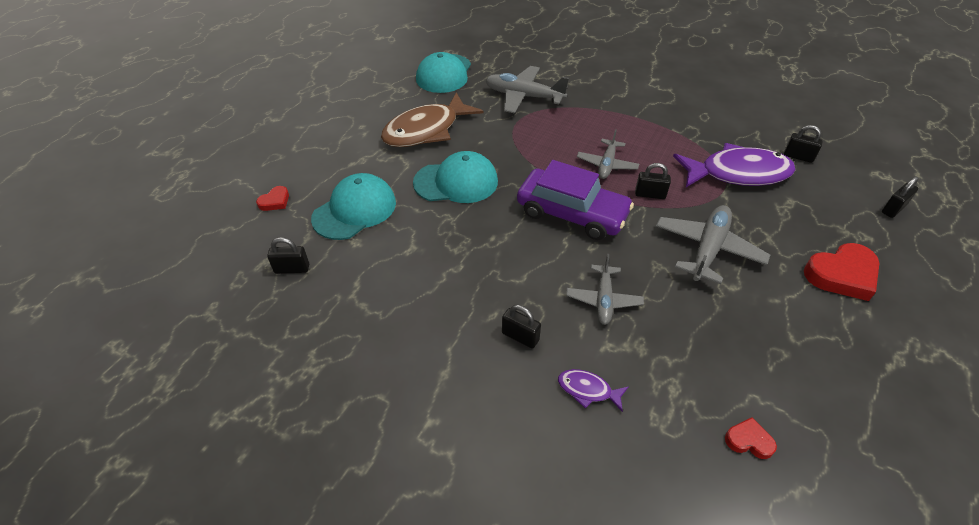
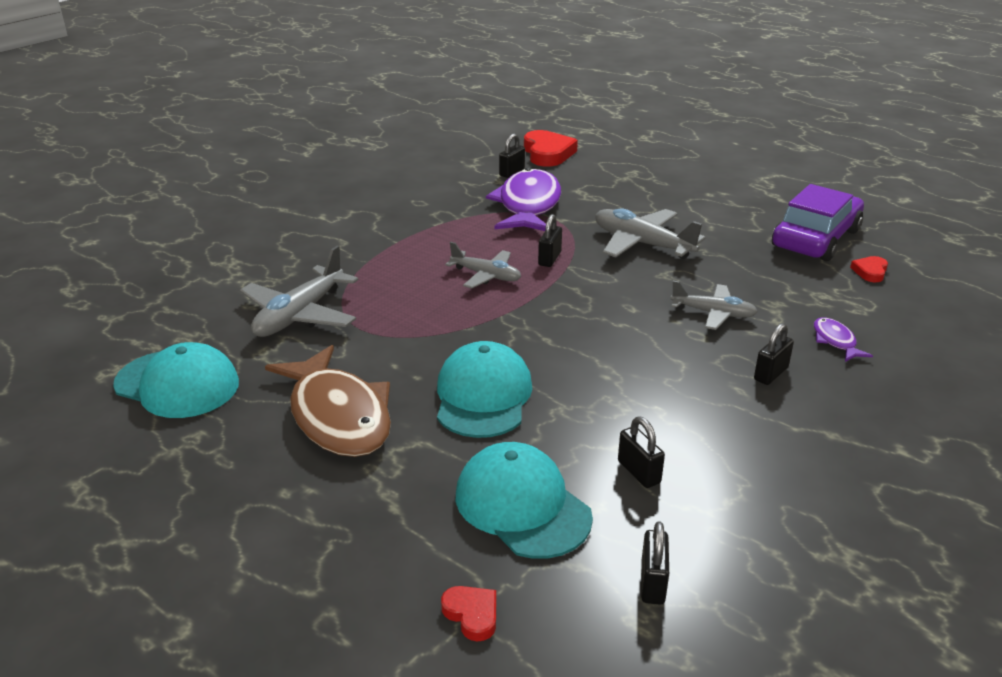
camera: 80 degrees left, 15 degrees down
(572, 213) = (571, 312): purple car -> purple car (815, 238)
(588, 390) = (835, 341): purple fish -> purple fish turned 135 degrees clockwise
(841, 275) = (680, 192): red heart -> red heart (547, 153)
(893, 209) = (599, 153): black padlock -> black padlock (638, 472)

